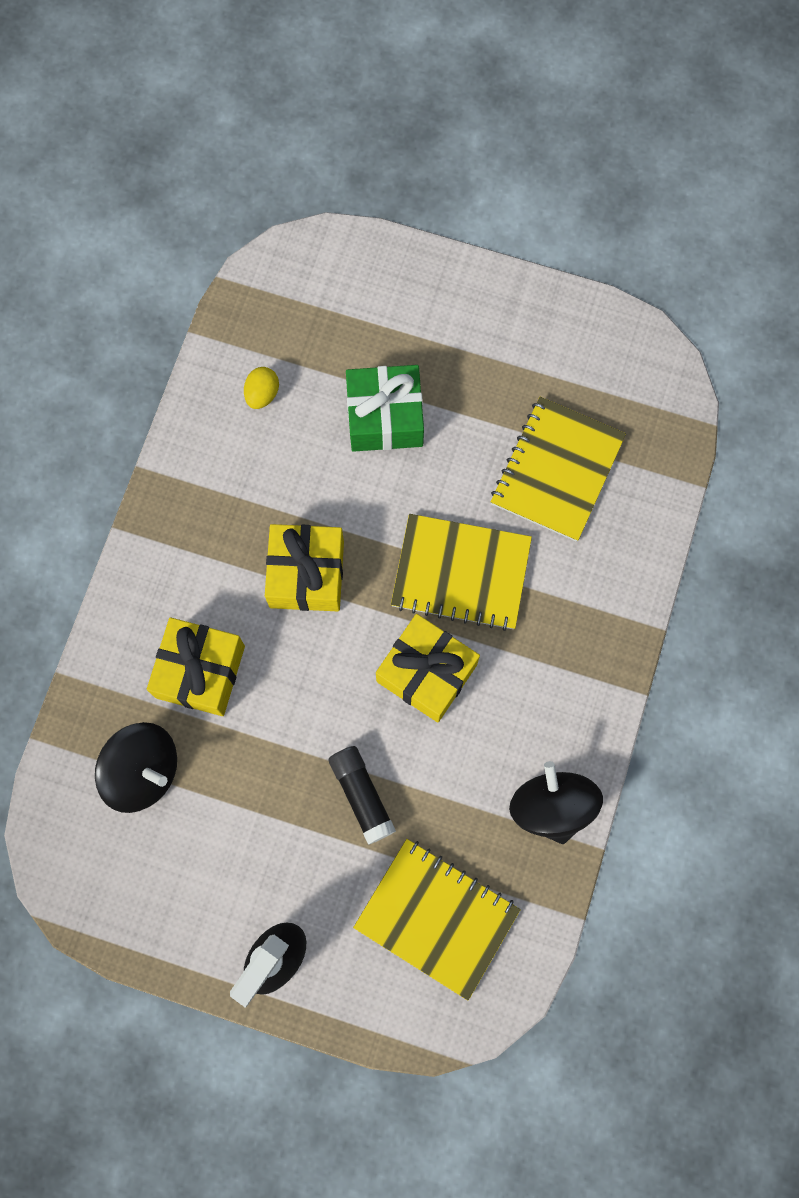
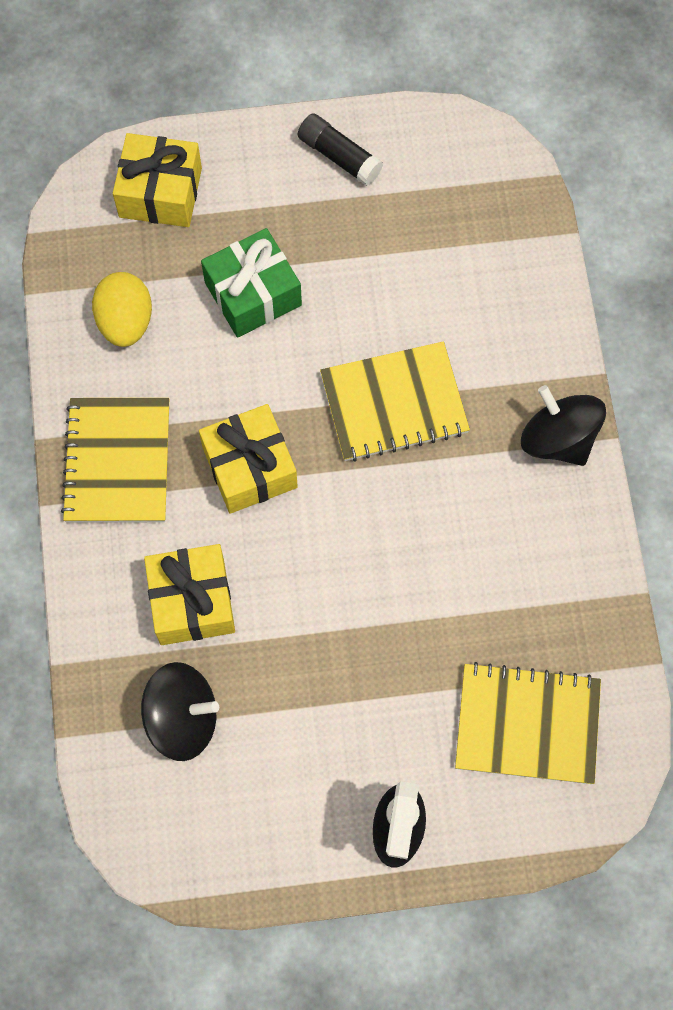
camera: 25 degrees left, 5 degrees down
(262, 394) = (126, 322): yellow egg -> yellow egg, size x1.68
(361, 795) = (402, 645): black glue stick -> black glue stick (339, 156)
(426, 673) = (407, 507): yellow gift -> yellow gift (160, 192)
(551, 806) = (581, 575): black spinning top -> black spinning top (558, 439)
(557, 470) = (436, 274): yellow notebook -> yellow notebook (118, 462)

